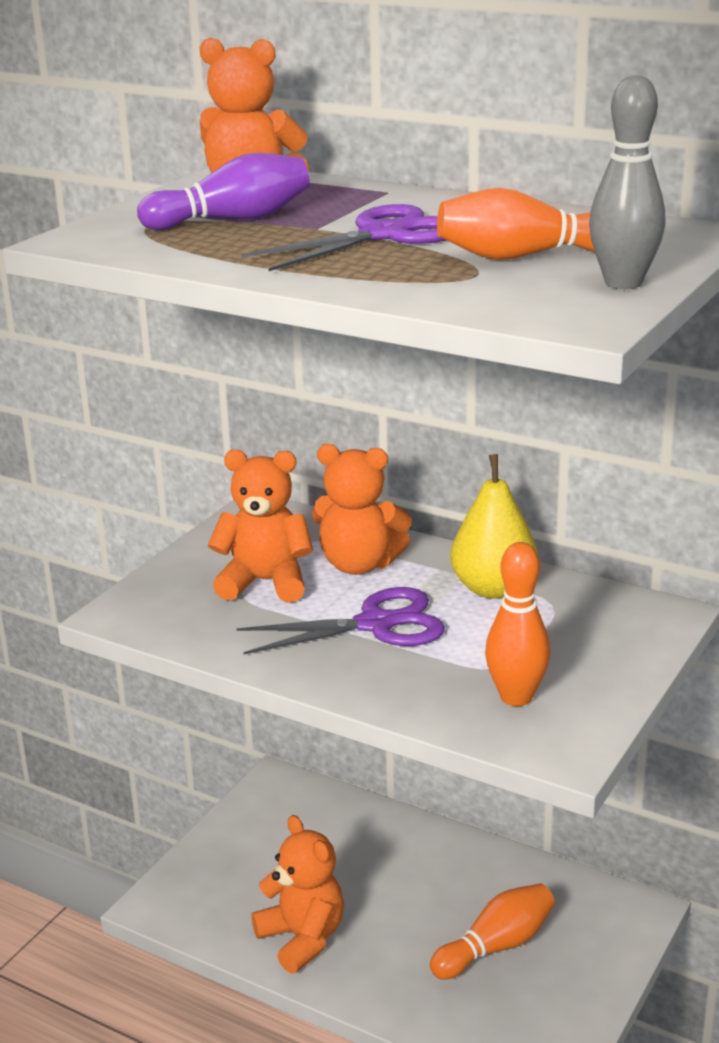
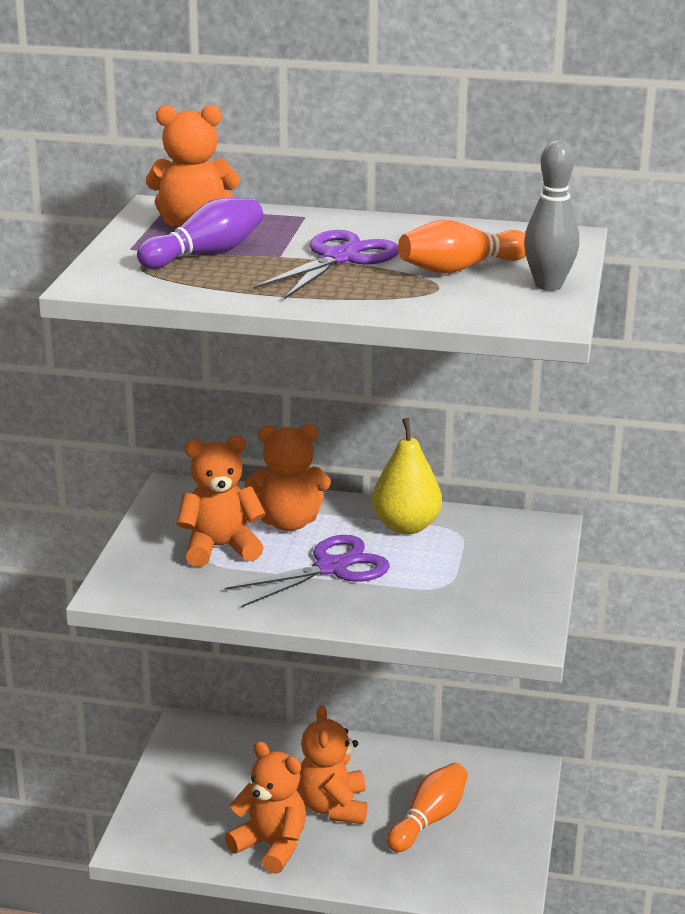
camera: 20 degrees left, 0 degrees up
(392, 906) = (333, 807): none -> orange teddy bear
(516, 697) = (470, 605): orange bowling pin -> none

